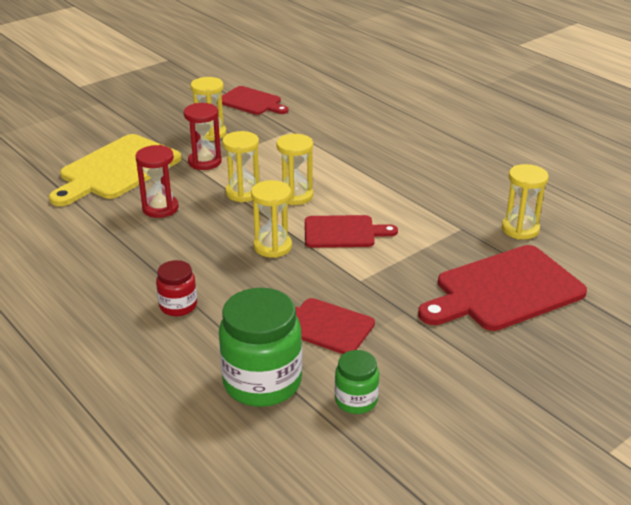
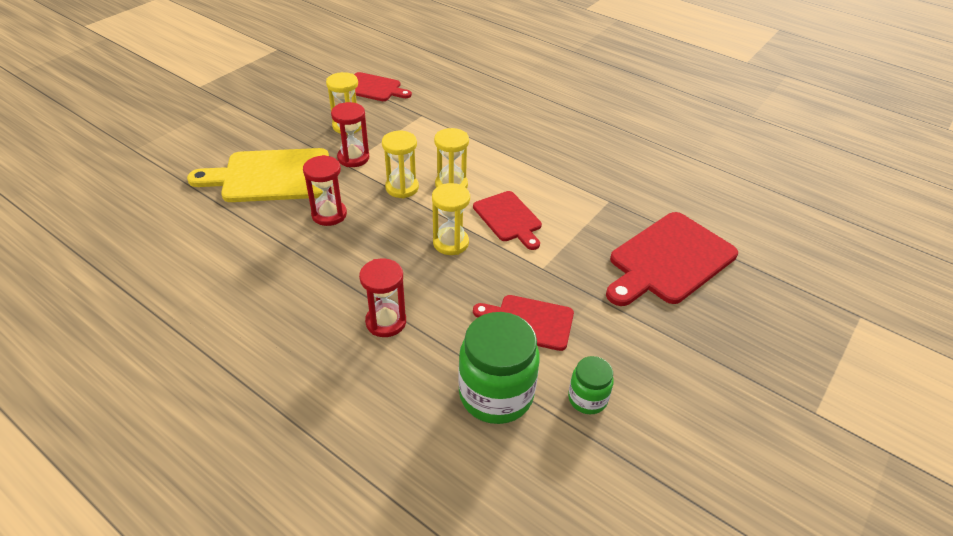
camera: 15 degrees left, 10 degrees up
(117, 170) = (271, 176): yellow cutting board -> yellow cutting board turned 60 degrees clockwise
(178, 306) = (386, 322): red jar -> red hourglass
(343, 232) = (509, 218): red cutting board -> red cutting board turned 75 degrees clockwise
(520, 229) = (658, 195): yellow hourglass -> none

